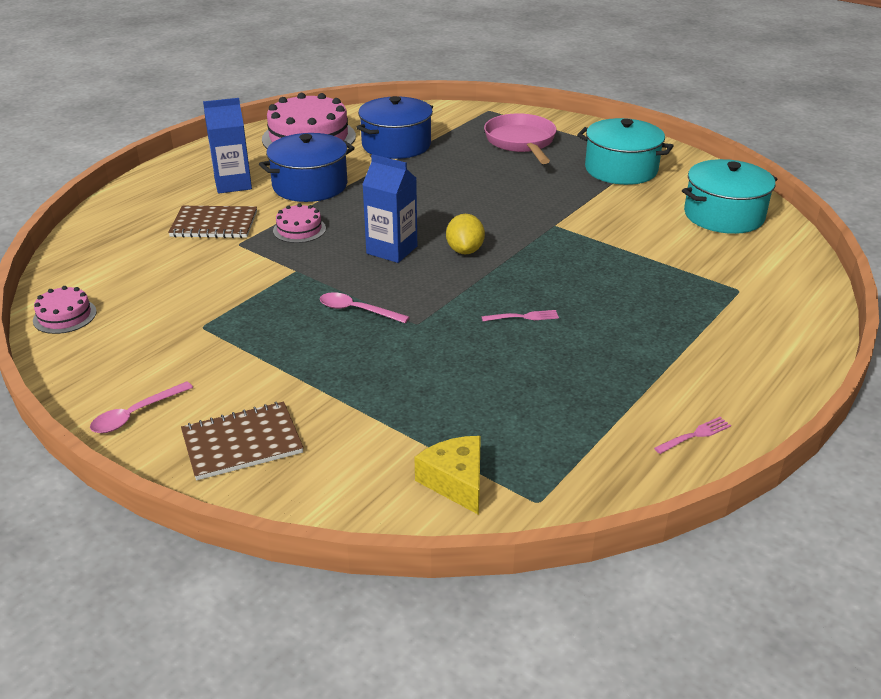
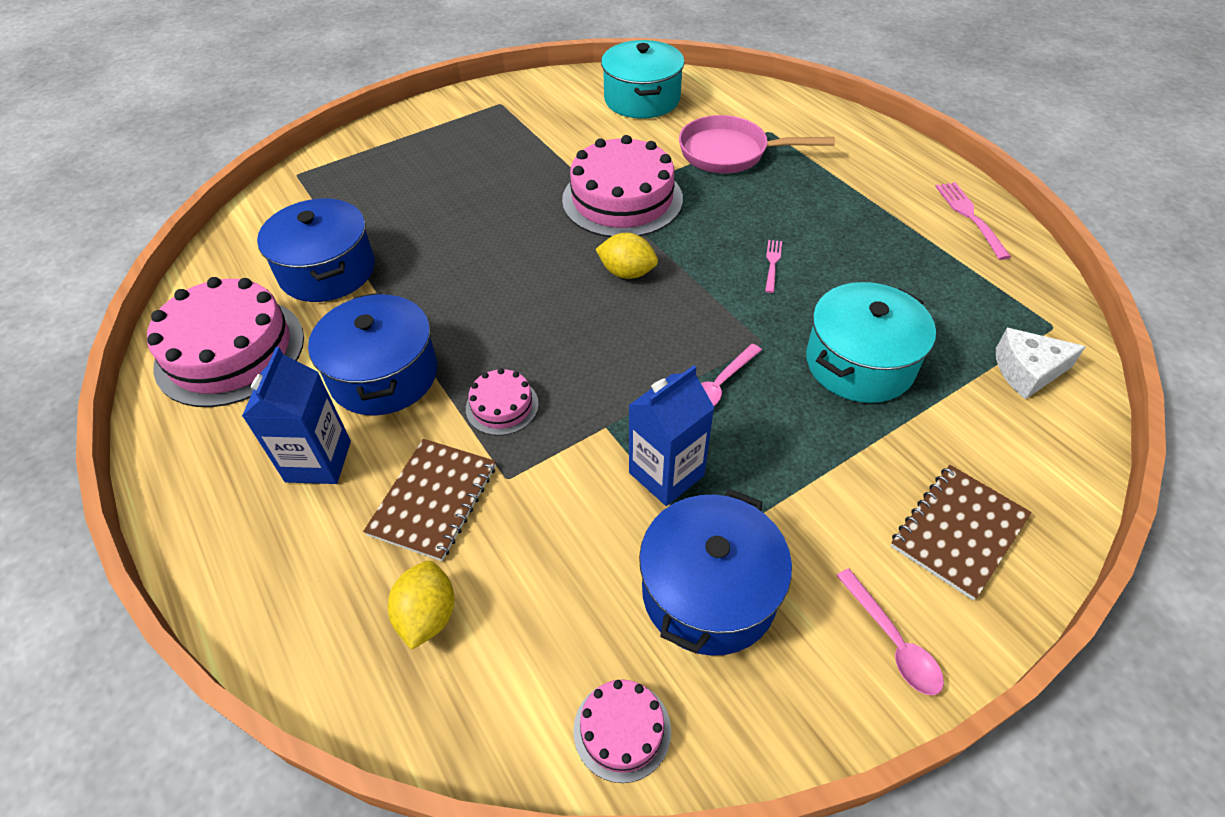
camera: 70 degrees left, 15 degrees up
(132, 241) = (427, 616): none -> yellow lemon
(164, 332) = (709, 592): none -> blue pot
(242, 443) = (958, 532): brown notebook -> brown notebook turned 45 degrees clockwise
(392, 250) = (597, 330): blue carton -> blue carton (666, 474)
(456, 482) = (1027, 371): yellow cheese -> white cheese
(521, 142) = (403, 172): pink pan -> pink pan (730, 153)
(559, 232) = (622, 199): none -> pink cake
(621, 169) = (516, 126): turquoise pot -> turquoise pot (859, 363)
(695, 435) = (970, 217): pink fork -> pink fork, size x1.62

